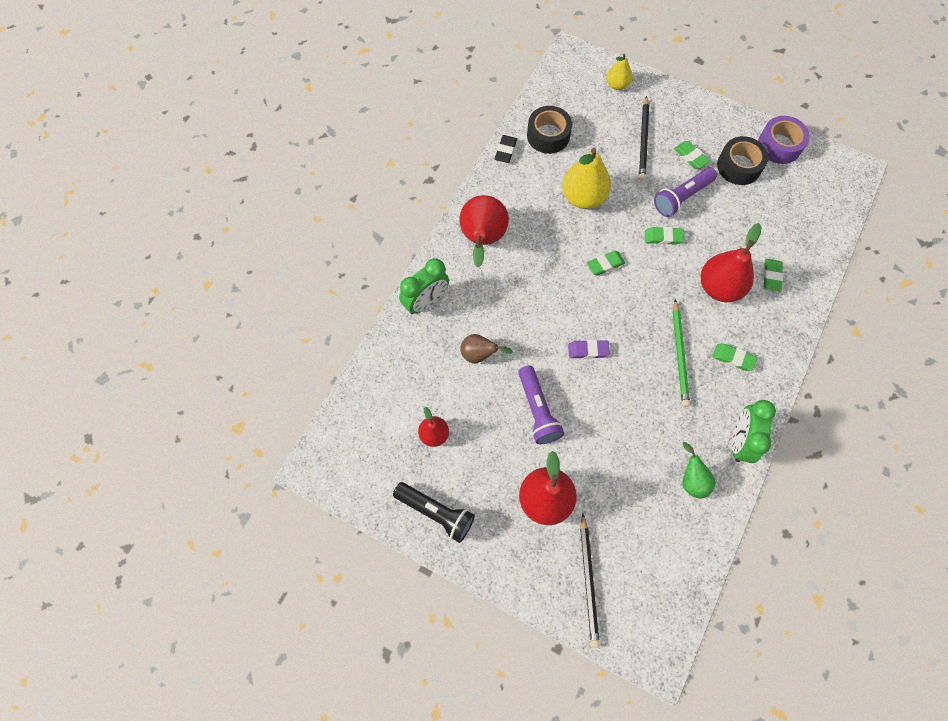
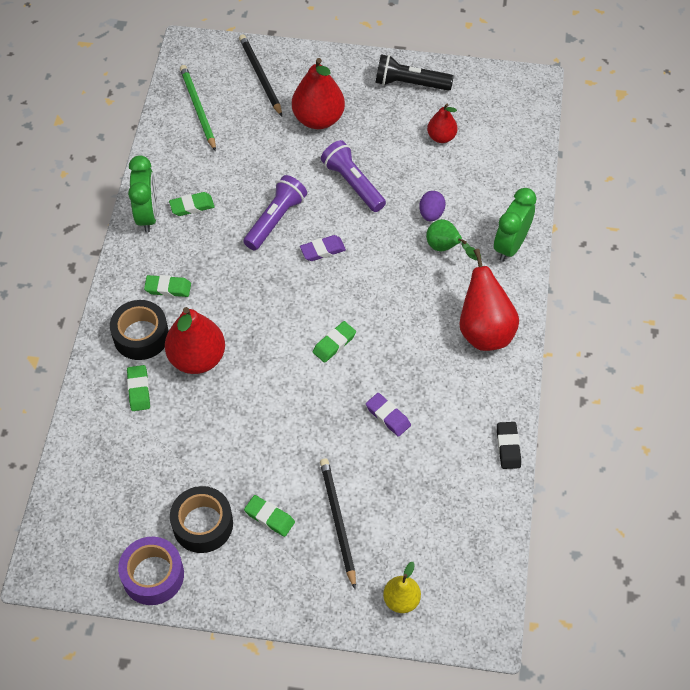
camera: 160 degrees right, 10 degrees down
(479, 355) = (431, 214): brown pear -> purple egg
(548, 135) = (464, 487): black tape -> black tape (141, 336)
(583, 197) = (388, 416): yellow pear -> purple eraser
(663, 237) = (276, 396): green eraser -> green eraser (192, 206)
(679, 354) = (225, 275): green pencil -> green pencil (198, 109)
(682, 197) = (267, 455): purple flashlight -> purple flashlight (275, 220)
(692, 480) = (188, 171): green pear -> green pear (444, 247)

